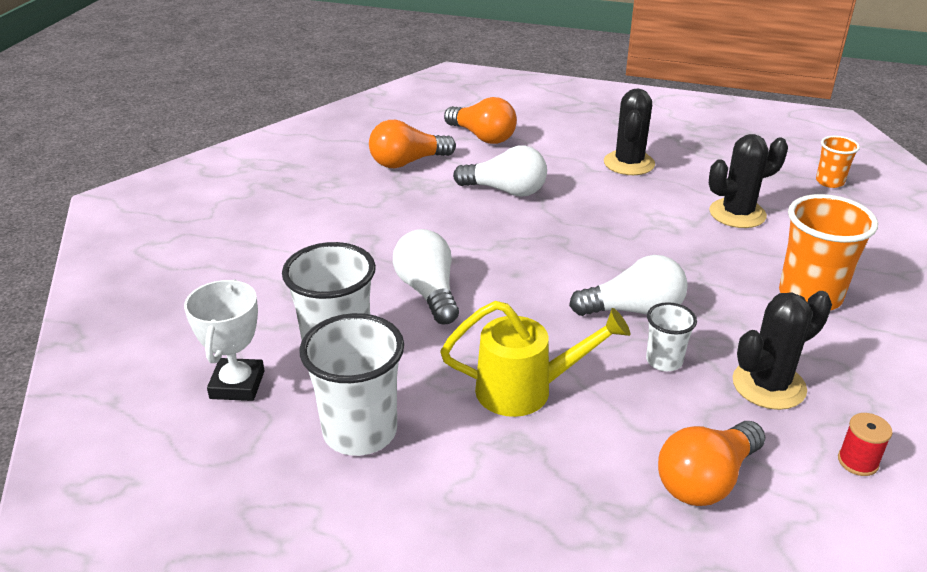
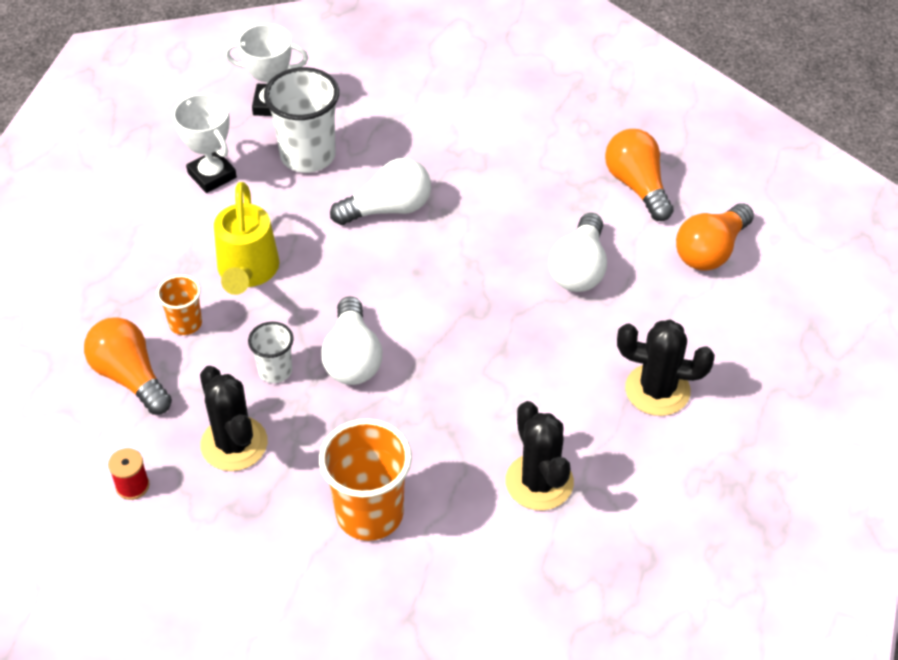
camera: 90 degrees right, 15 degrees up
(360, 432) = (212, 175): white cup -> white trophy
(829, 182) = (628, 607): orange cup -> orange cup (185, 323)

